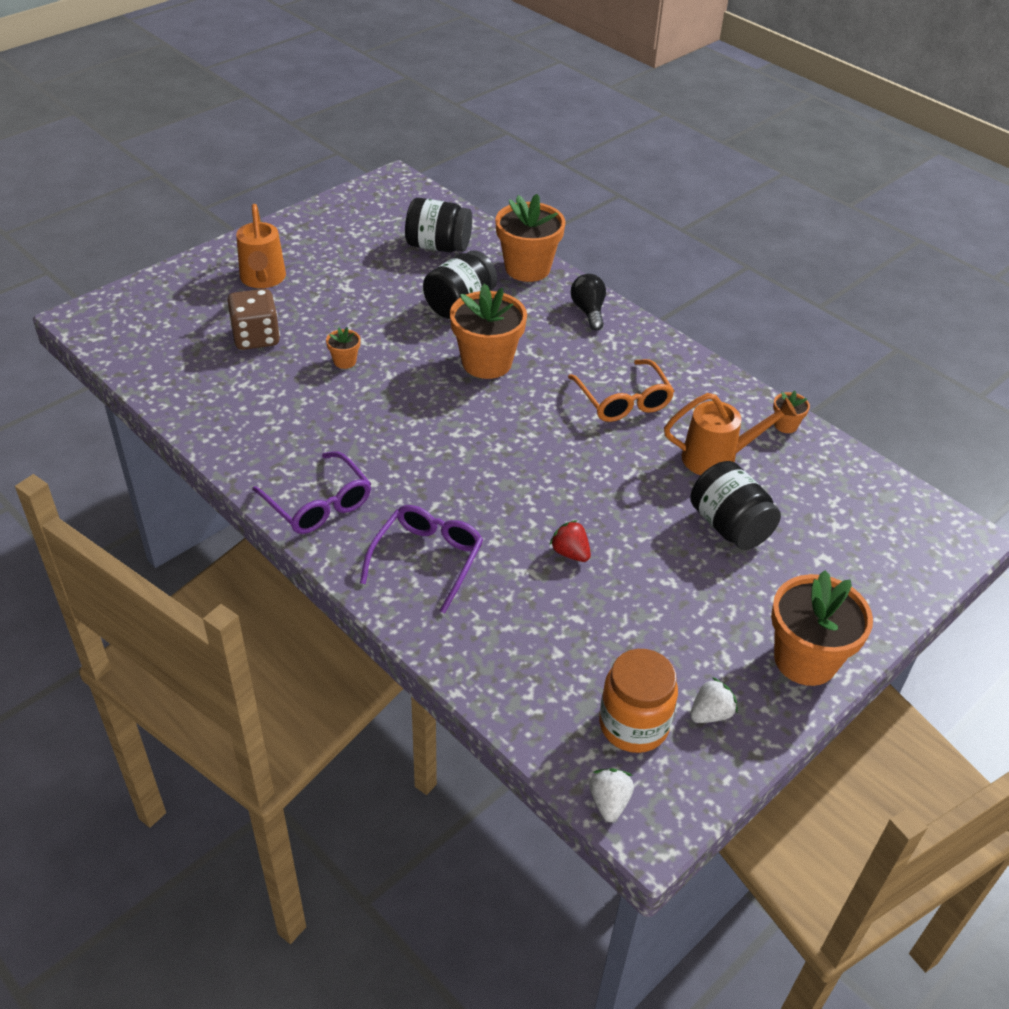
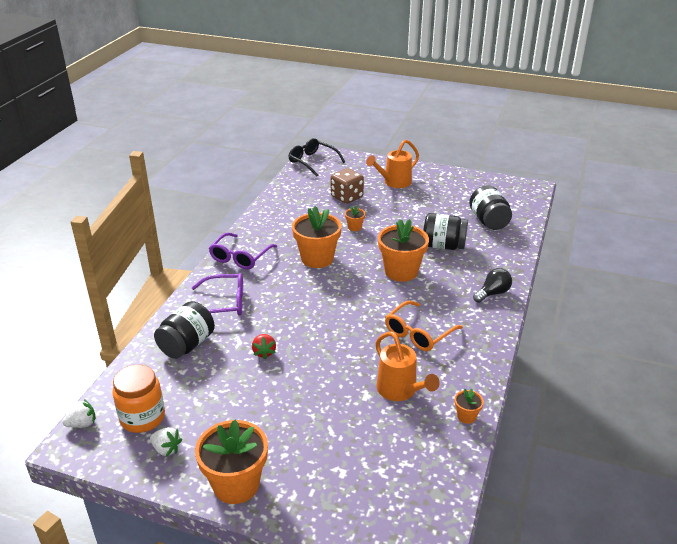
camera: 65 degrees right, 10 degrees down
(110, 331) = (313, 162): none -> black glasses
(527, 268) = (507, 257): orange flower pot -> orange flower pot (317, 258)
(570, 553) = (264, 352): red strawberry -> red strawberry turned 150 degrees clockwise
(729, 526) = (337, 414): black jar -> black jar (187, 345)

